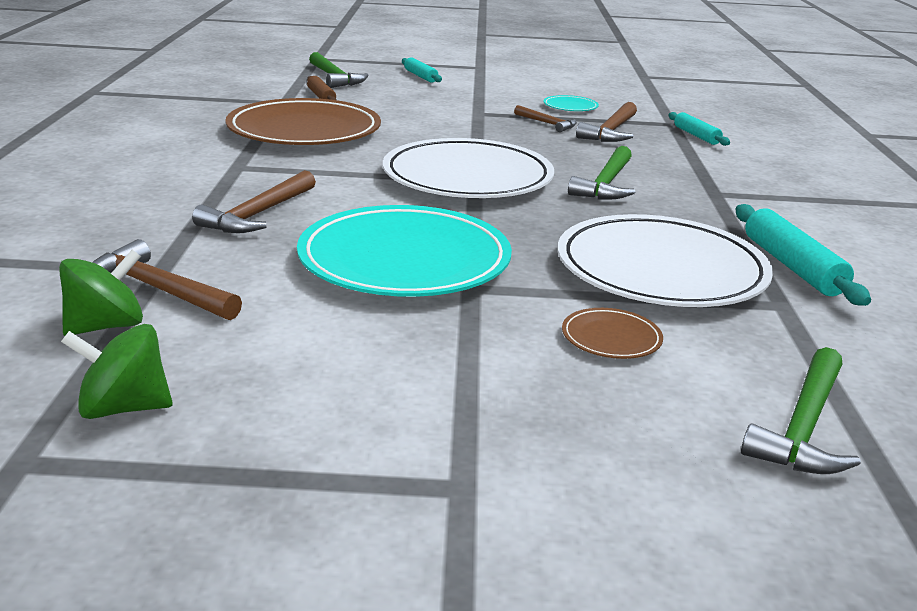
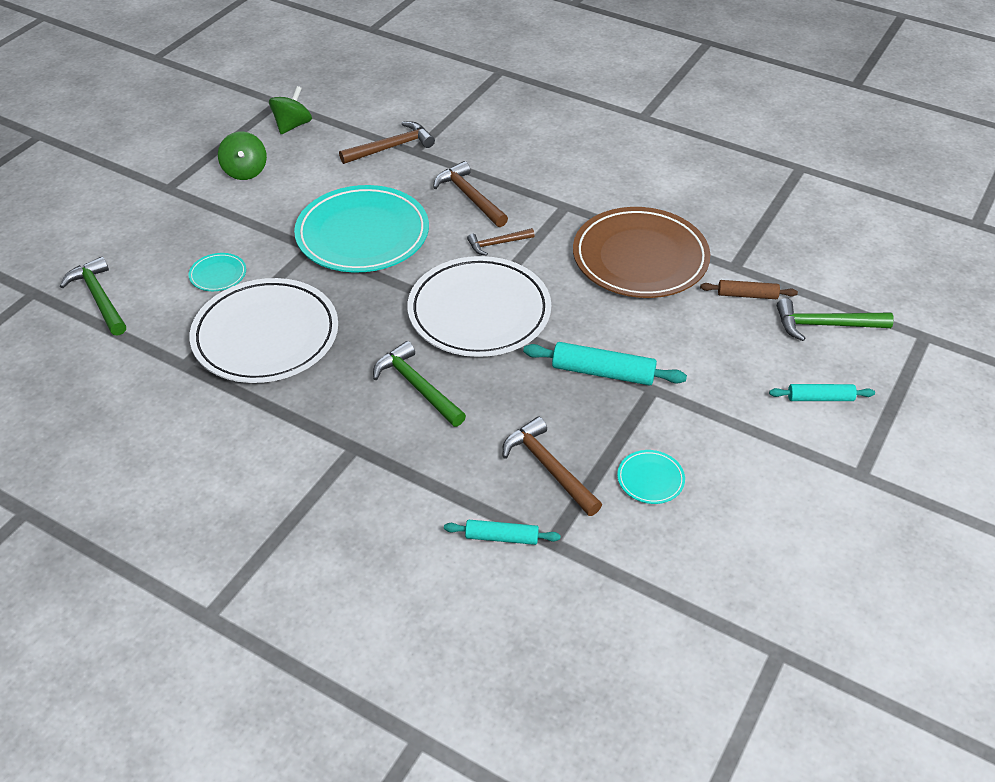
camera: 120 degrees right, 20 degrees up
(106, 326) = (364, 129): green spinning top -> green spinning top (245, 171)
(547, 123) = (596, 428): brown hammer -> brown hammer (497, 244)
(611, 338) = (218, 274): brown plate -> turquoise plate
(792, 266) = (216, 405): turquoise rolling pin -> turquoise rolling pin (603, 372)

